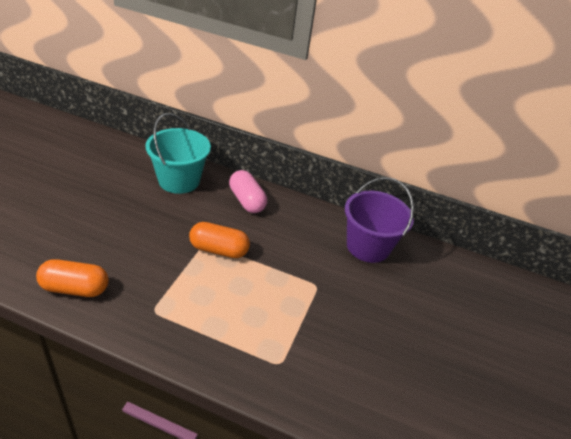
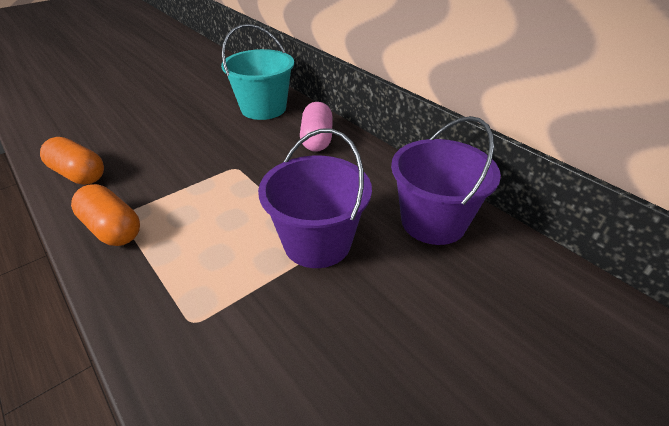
camera: 35 degrees right, 0 degrees up
(219, 250) = (243, 177): orange capsule -> orange capsule (112, 229)
(311, 284) = (317, 242): none -> purple bucket

